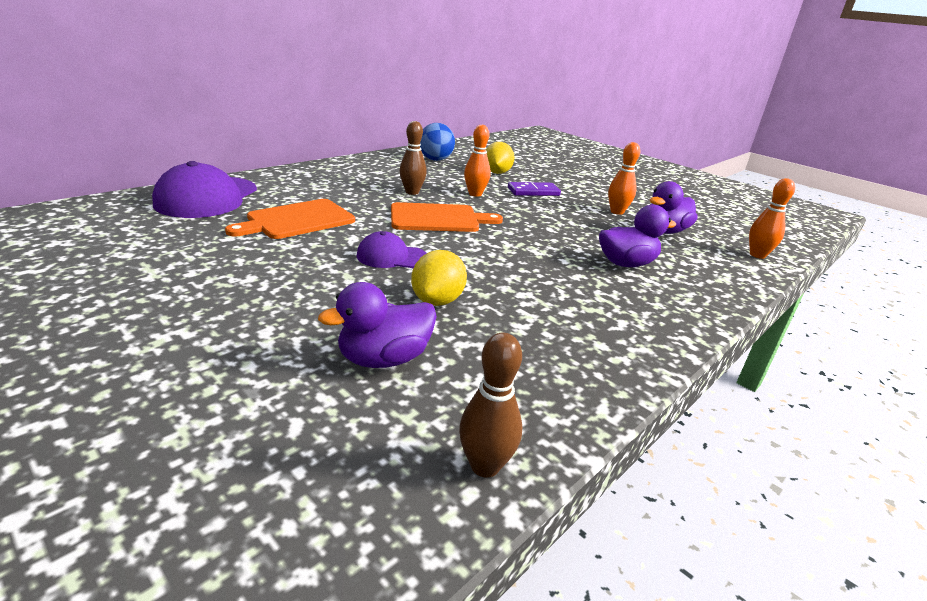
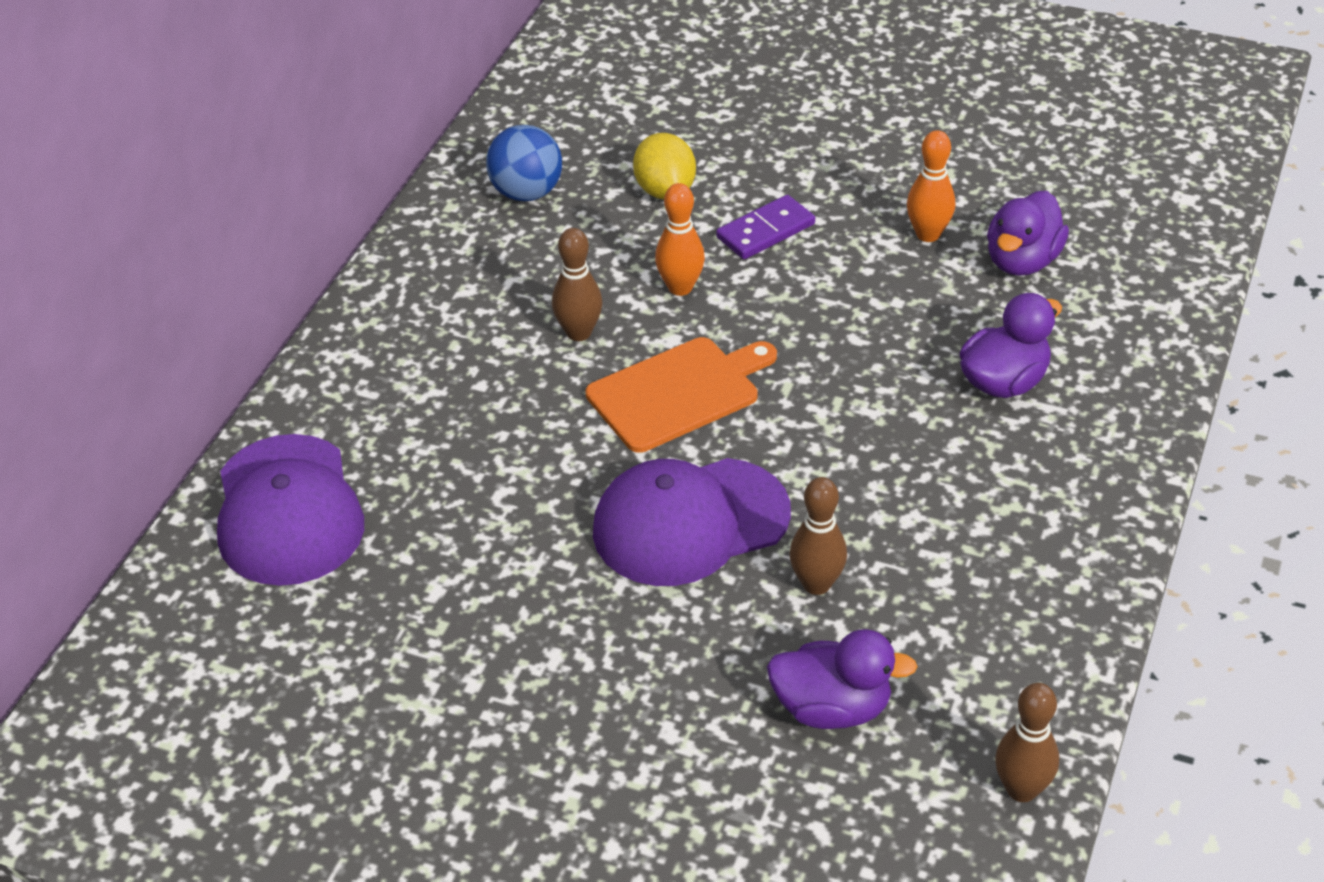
camera: 20 degrees left, 15 degrees up
(297, 220) = (483, 501): orange cutting board -> none
(384, 359) = (832, 708): purple duck -> purple duck turned 120 degrees counterclockwise
(391, 256) = (690, 522): purple cap -> purple cap, size x1.81
(437, 301) = (816, 584): yellow lemon -> brown bowling pin
(757, 255) = (1172, 268): orange bowling pin -> none

